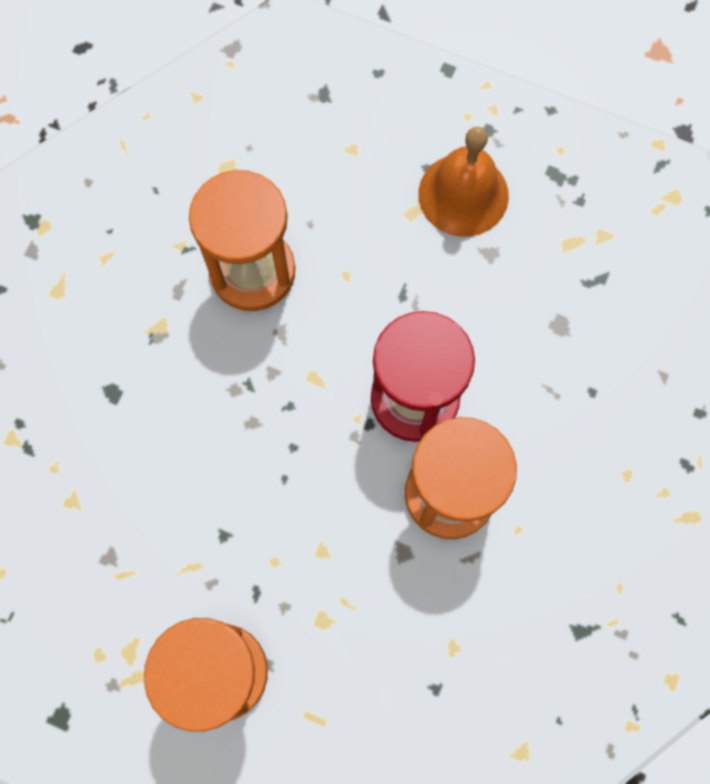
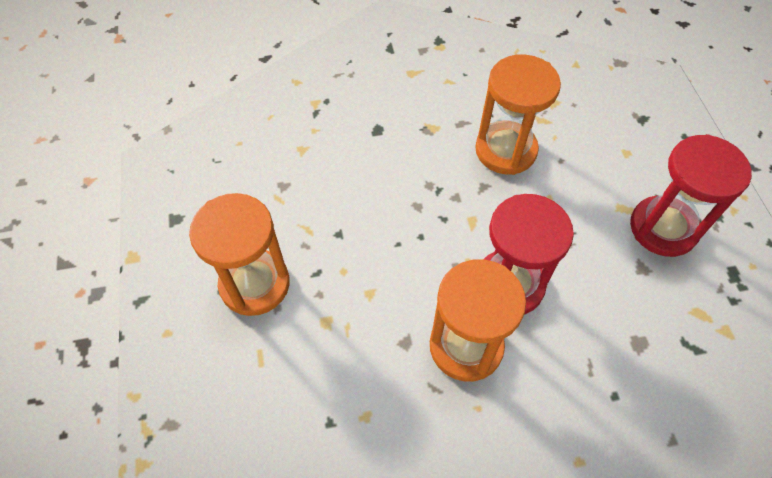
camera: 55 degrees right, 15 degrees down
(463, 194) = (663, 228): orange bell -> red hourglass

